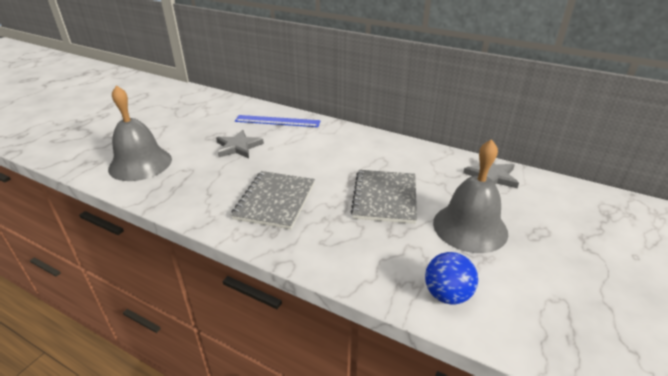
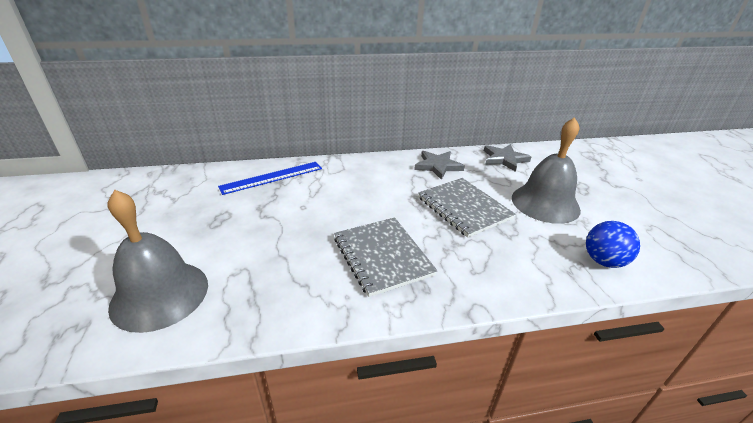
camera: 40 degrees left, 0 degrees up
(238, 147) = (266, 220): grey star -> grey star (438, 166)

